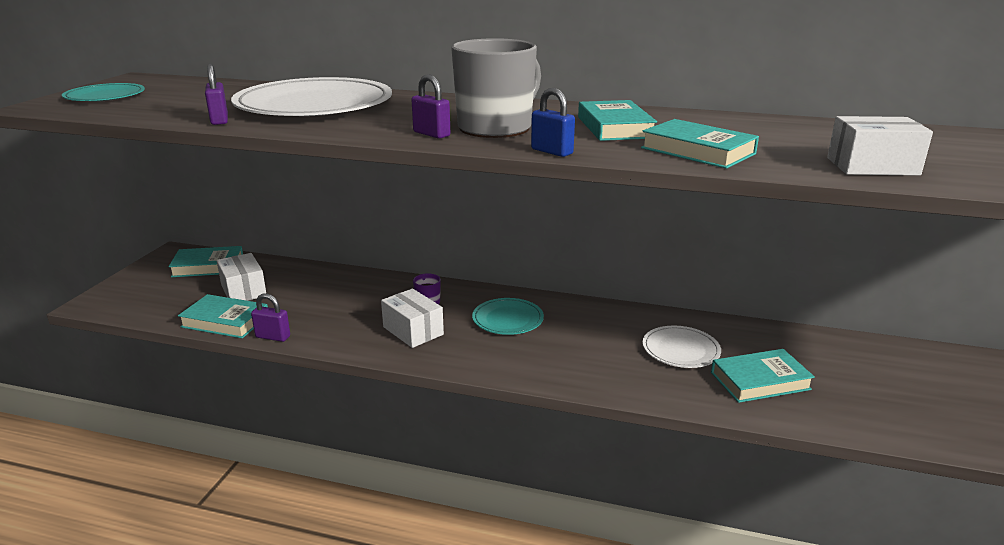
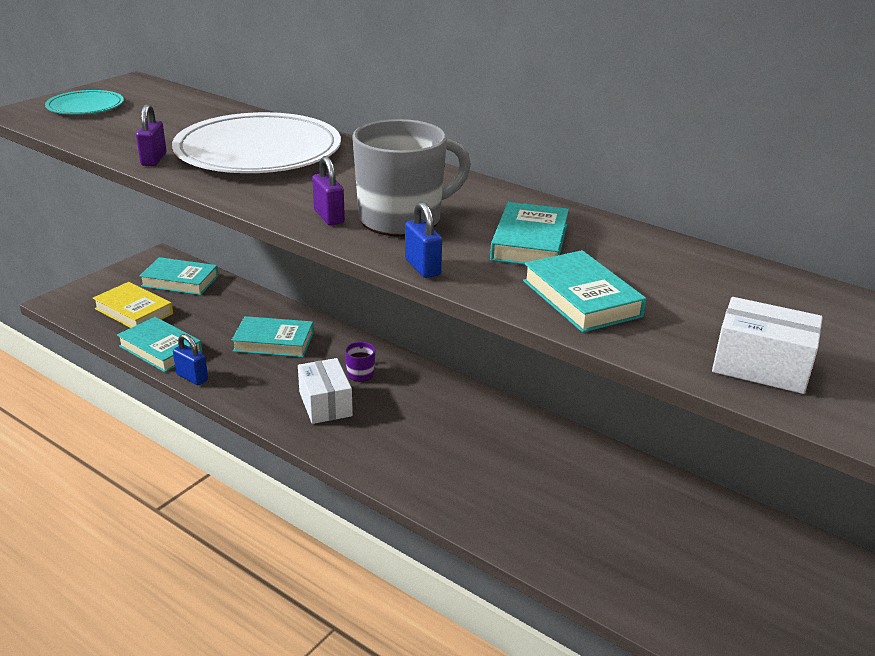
camera: 20 degrees right, 5 degrees up
(177, 297) = (134, 311): none -> yellow book
(243, 290) = (196, 317): white box -> none
(273, 337) = (192, 377): purple padlock -> blue padlock
(507, 319) = (429, 414): turquoise plate -> none
(680, 350) = (592, 501): white plate -> none
(760, 381) = (655, 565): turquoise book -> turquoise book (273, 342)

